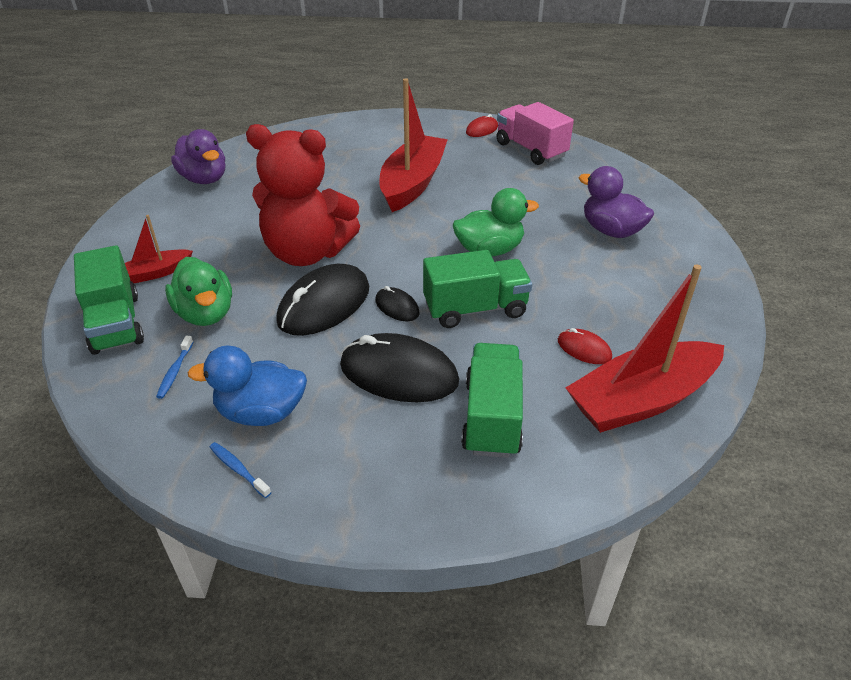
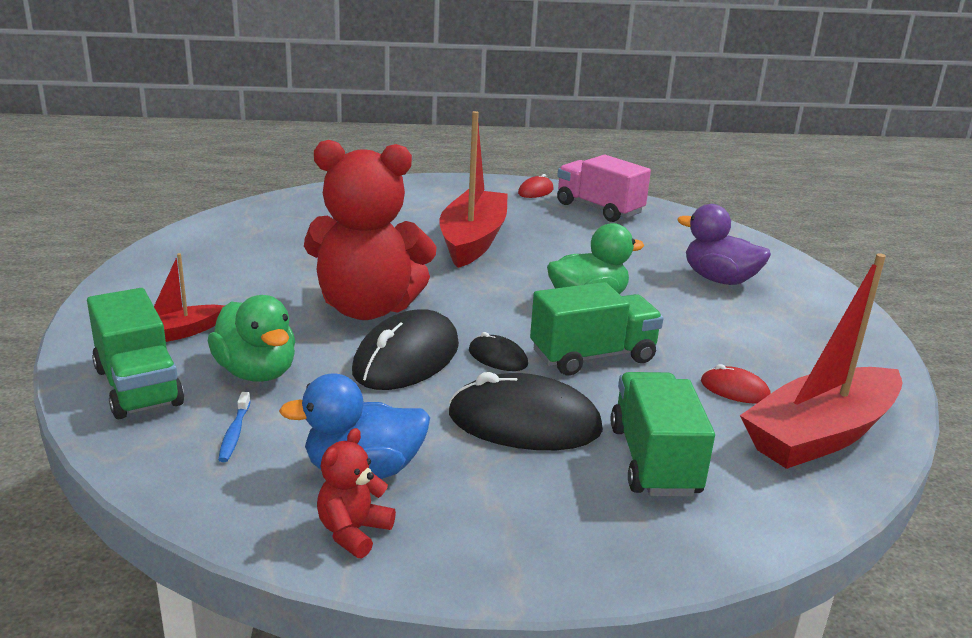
camera: 10 degrees left, 15 degrees down
(204, 179) = (212, 240): purple duck -> none
(238, 469) = (353, 532): blue toothbrush -> red teddy bear

